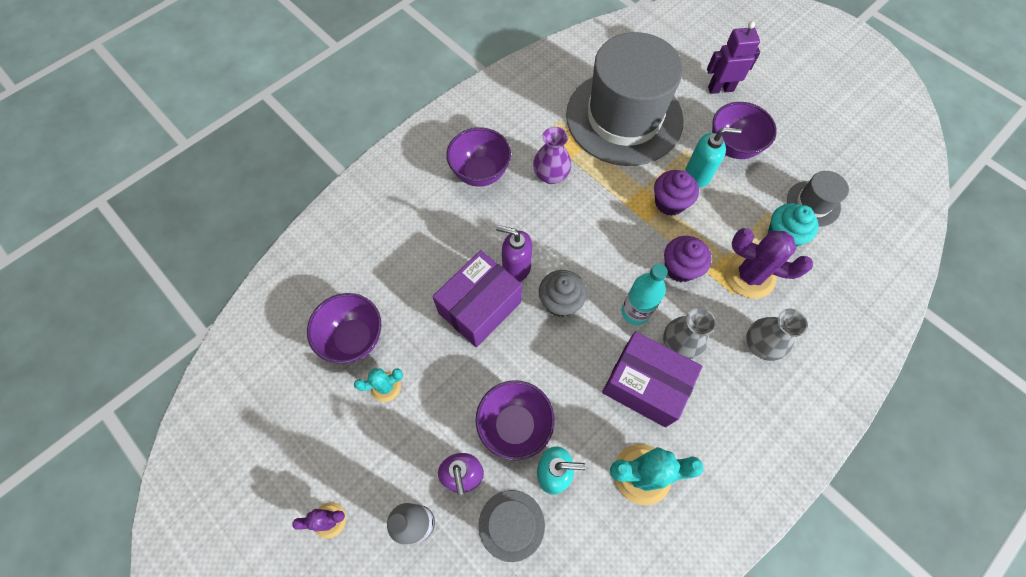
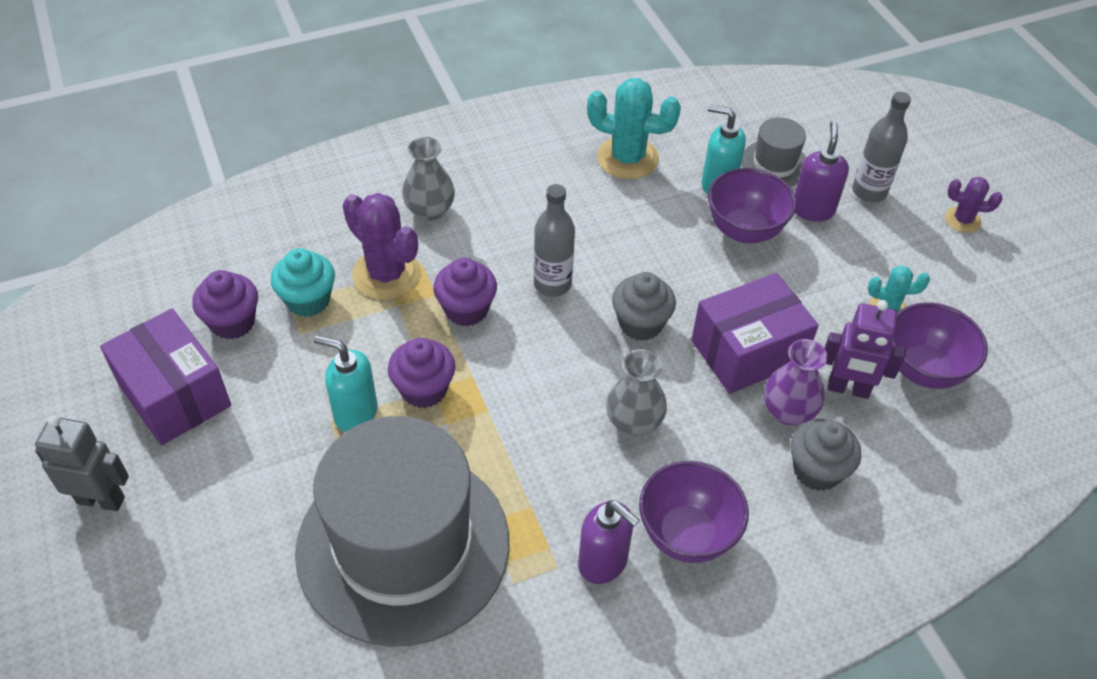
camera: 160 degrees left, 15 degrees down
(415, 236) = (817, 470): none -> grey cupcake
(516, 268) = (682, 380): purple soap dispenser -> purple soap dispenser (603, 563)
(551, 175) = (575, 491): purple vase -> purple vase (788, 411)
(635, 312) = (552, 284): turquoise bottle -> grey bottle
(645, 385) = (583, 218): purple box -> purple box (174, 395)
(679, 344) = (520, 239): grey vase -> grey vase (633, 422)
(720, 89) = (206, 538): purple robot -> purple robot (848, 389)
(732, 147) = (272, 434): purple bowl -> none
(785, 87) = (101, 499): none -> grey robot
(813, 203) = (232, 322): grey hat -> purple cupcake

